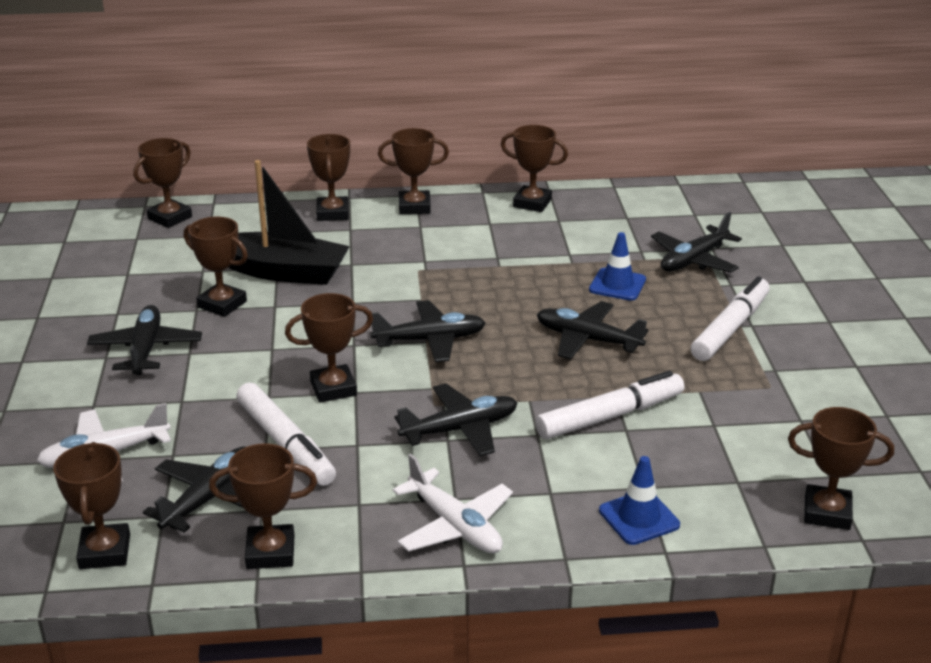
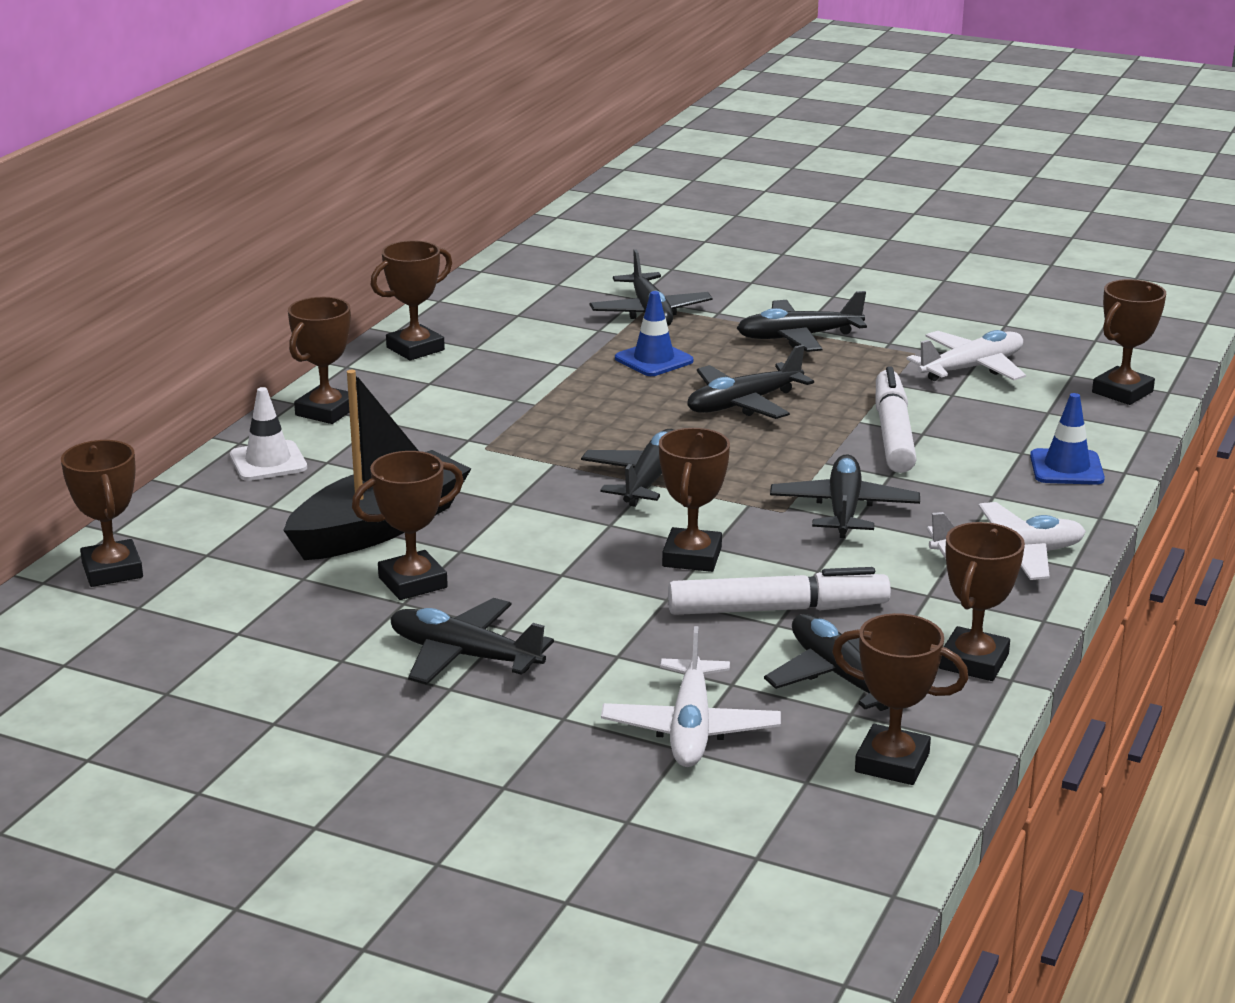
camera: 60 degrees left, 5 degrees down
(332, 213) = (268, 462): brown trophy -> white traffic cone
(730, 328) = (798, 337): white marker -> black plane
(775, 421) = (972, 368): none -> white plane

